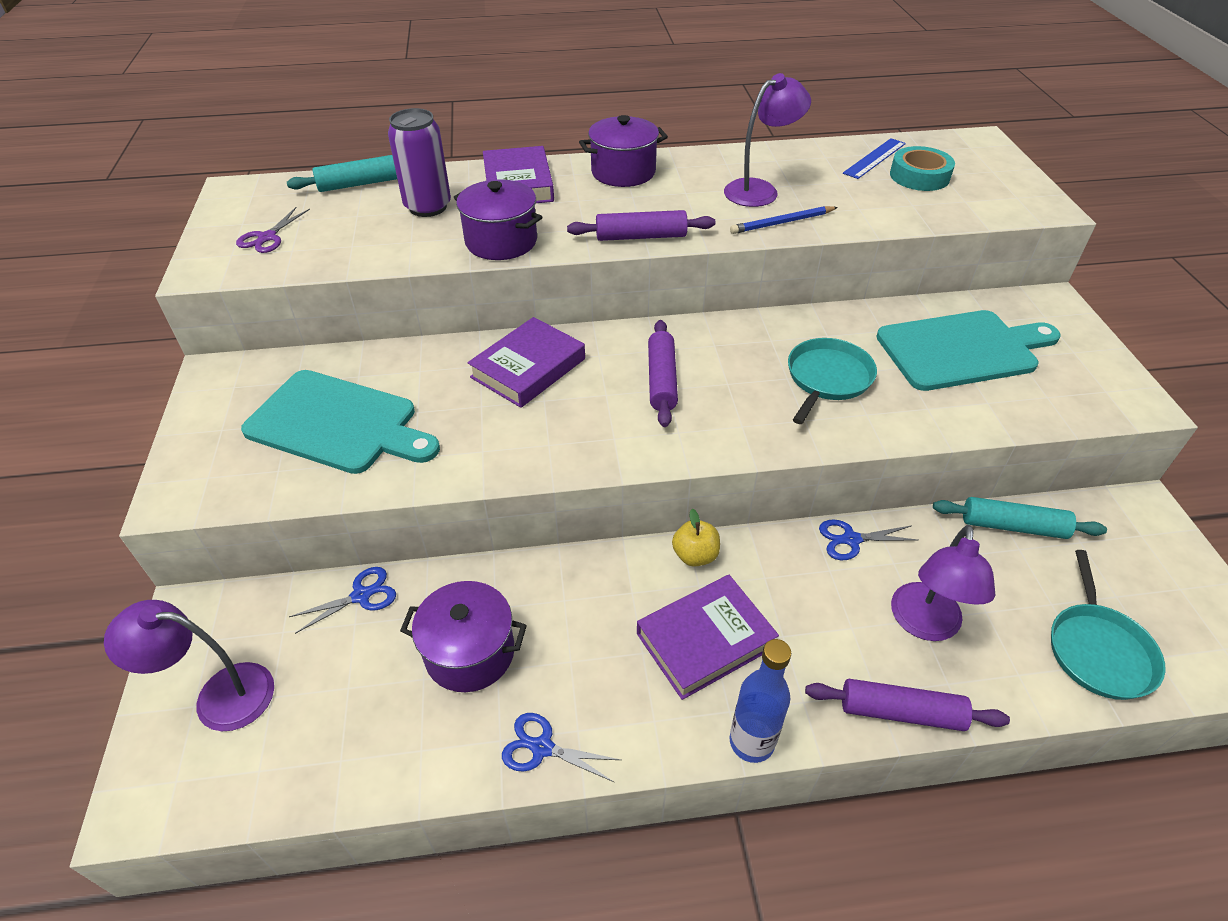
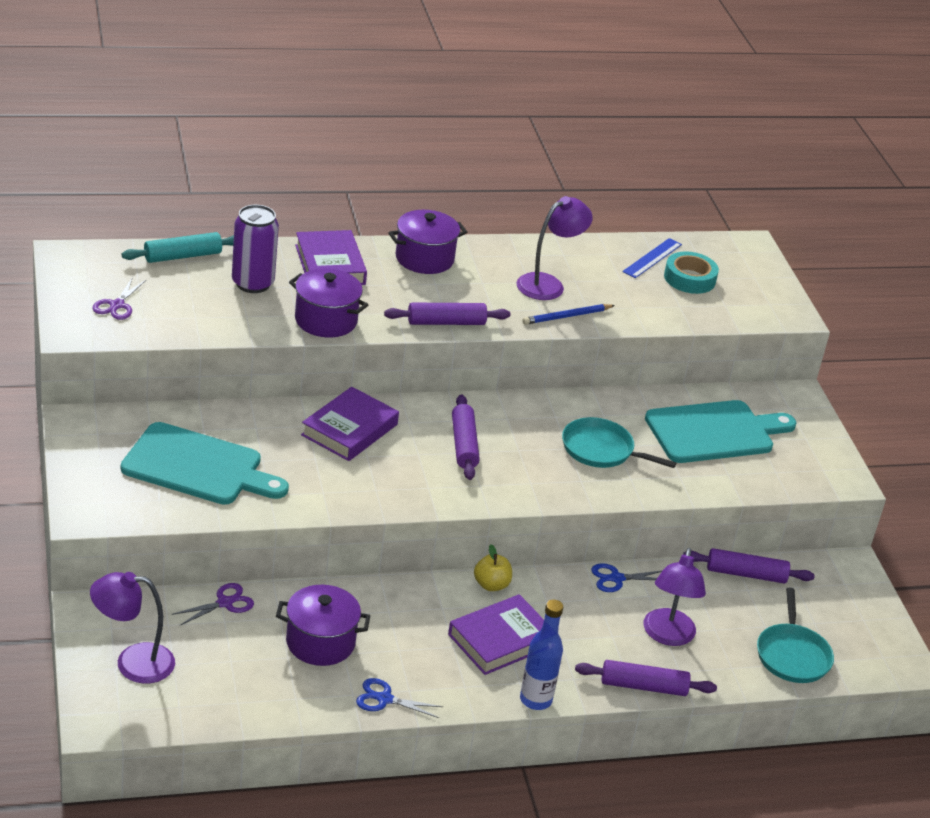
camera: 10 degrees left, 10 degrees down
(361, 595) = (225, 603): blue scissors -> purple scissors
(827, 378) = (601, 450): turquoise pan -> turquoise pan turned 90 degrees counterclockwise
(1013, 526) = (746, 574): turquoise rolling pin -> purple rolling pin

